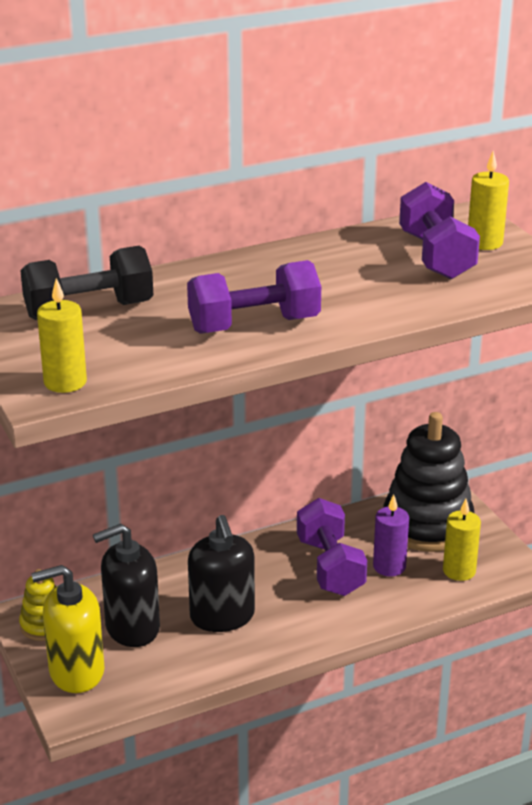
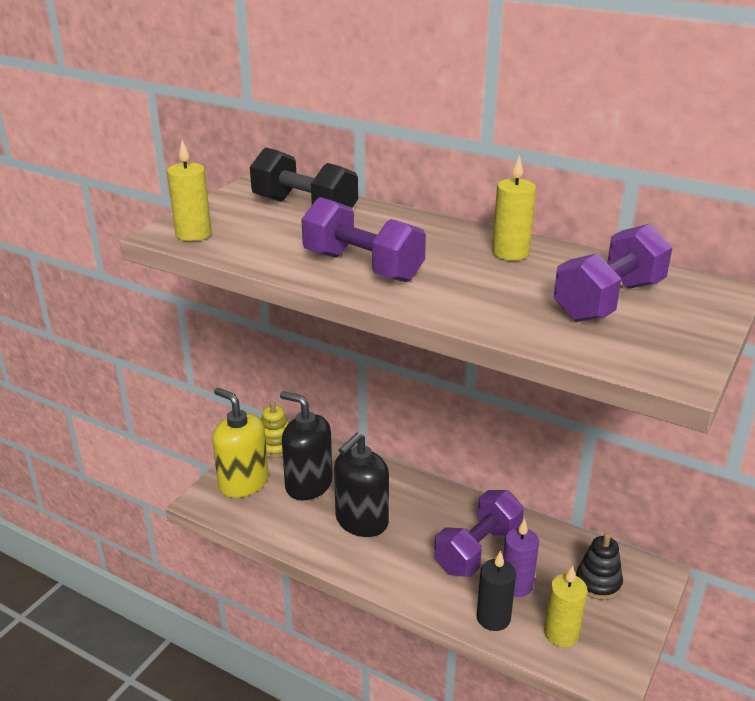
camera: 55 degrees right, 0 degrees up
(411, 597) = (493, 618): none -> black candle
(427, 525) = (598, 583): black stacking toy -> black stacking toy, size x0.49
(484, 243) = (679, 315): yellow candle -> yellow candle (510, 253)

